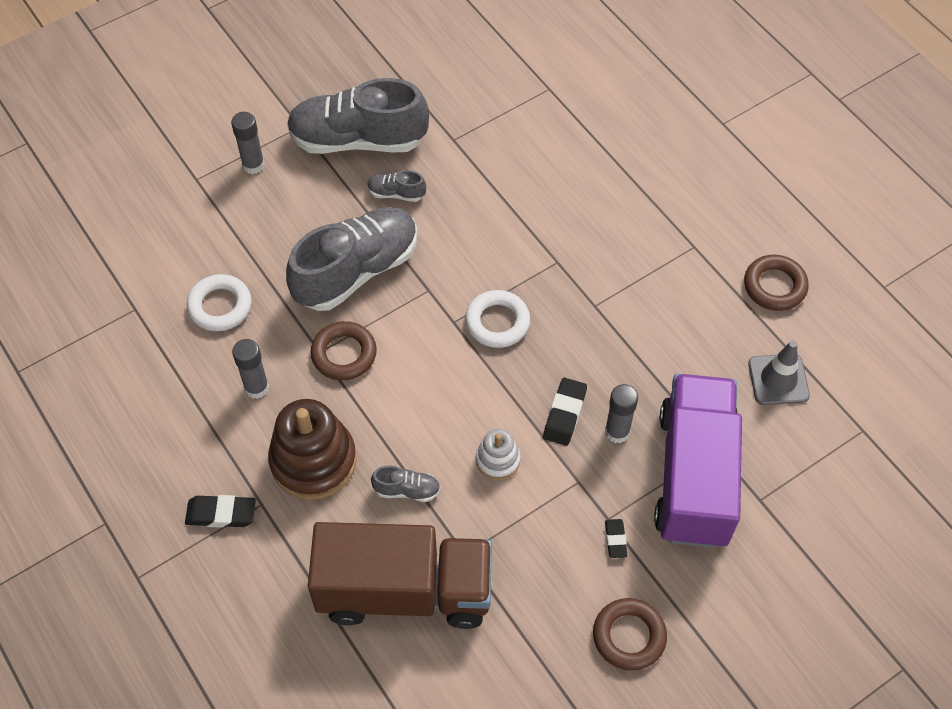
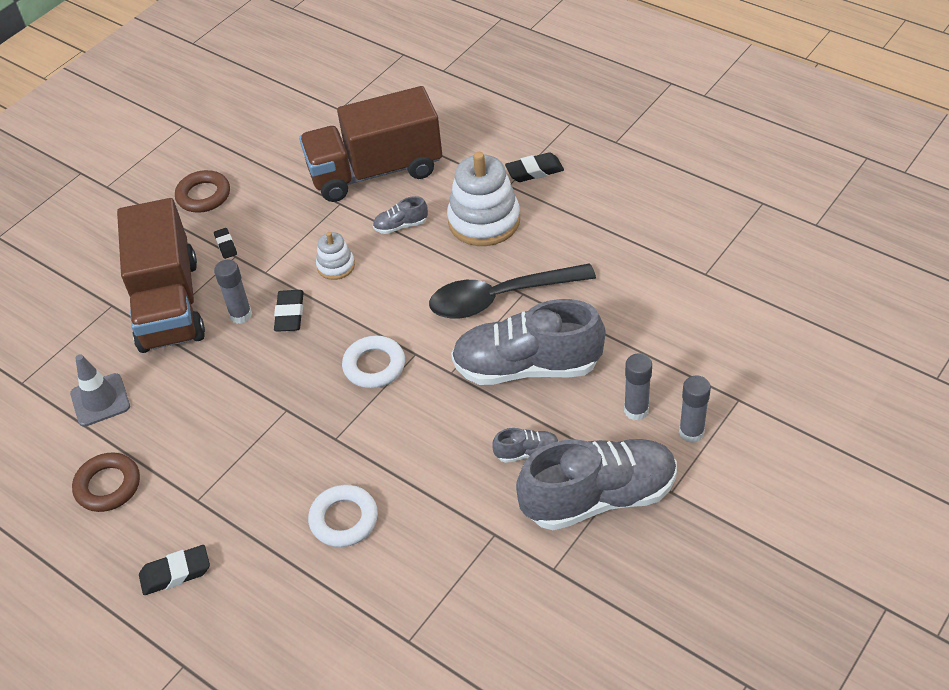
camera: 165 degrees right, 10 degrees down
(220, 306) = (632, 299): white ring -> white ring (344, 519)
(256, 388) = (560, 252): grey glue stick -> grey glue stick (636, 410)
(313, 461) = (484, 221): brown stacking toy -> white stacking toy
(344, 354) = (500, 298): brown ring -> black spoon
(356, 271) = (527, 367): grey shoe -> grey shoe turned 60 degrees clockwise
(694, 476) = (169, 304): purple truck -> brown truck
(720, 191) = (175, 573): none -> black eraser

